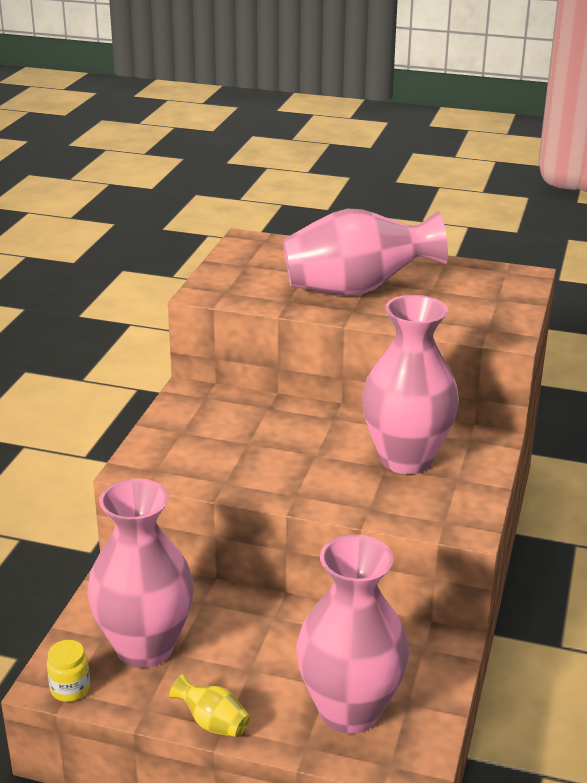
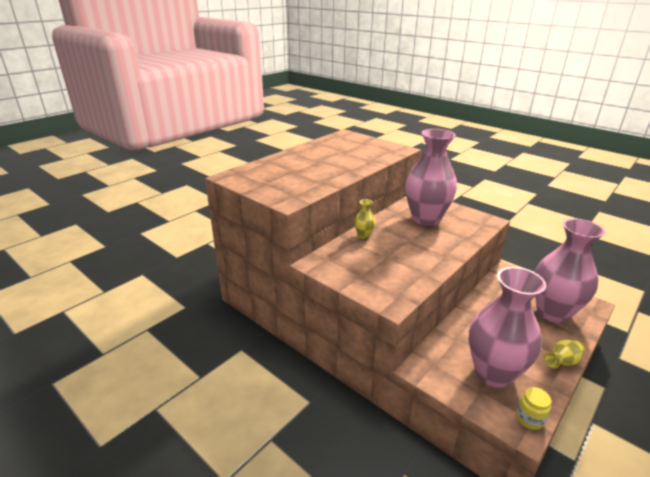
camera: 65 degrees left, 0 degrees up
(295, 412) = (363, 235): none -> yellow vase
(357, 290) = (326, 165): pink vase -> none

